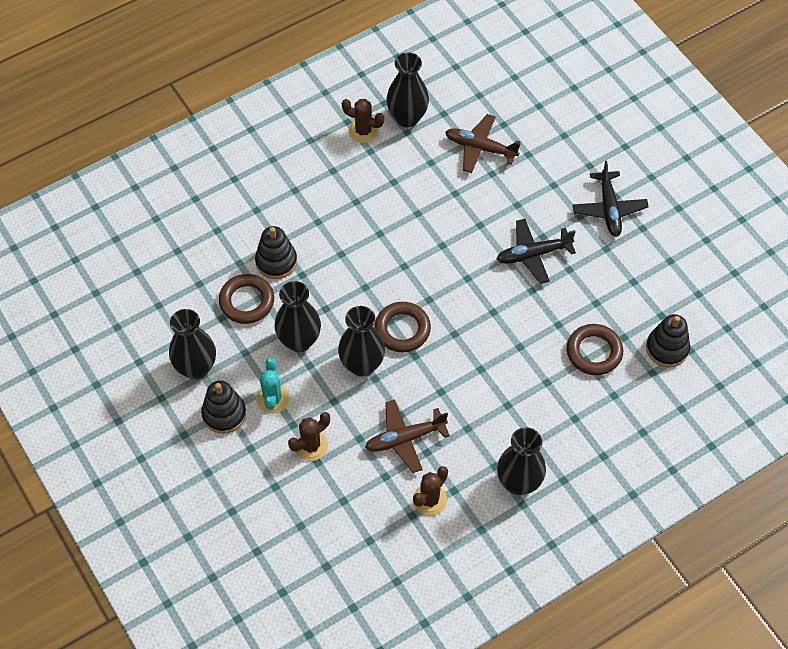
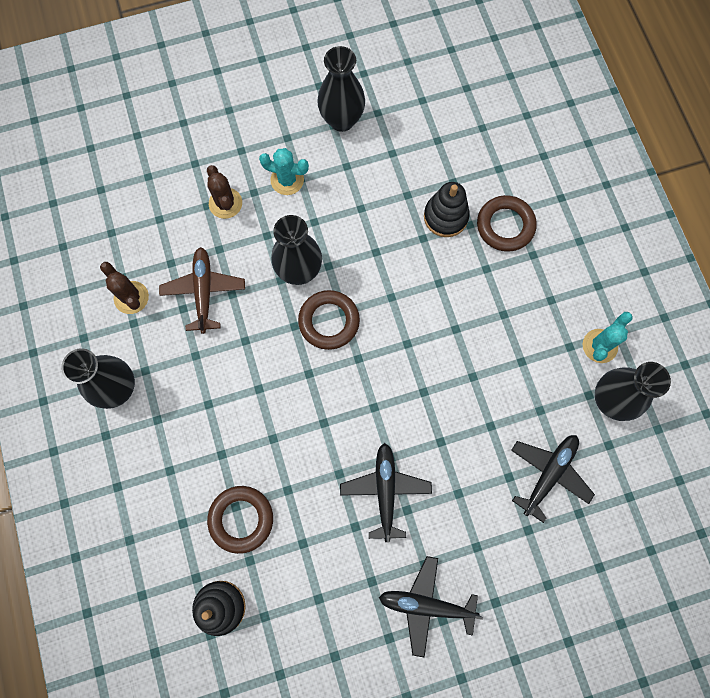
camera: 105 degrees right, 15 degrees up
(224, 414) = (284, 135): black stacking toy -> none
(247, 301) = (404, 179): brown ring -> brown ring (505, 226)
(299, 341) = (344, 218): black vase -> none
(363, 131) = (599, 346): brown cactus -> turquoise cactus
(480, 148) = (549, 474): brown plane -> black plane

